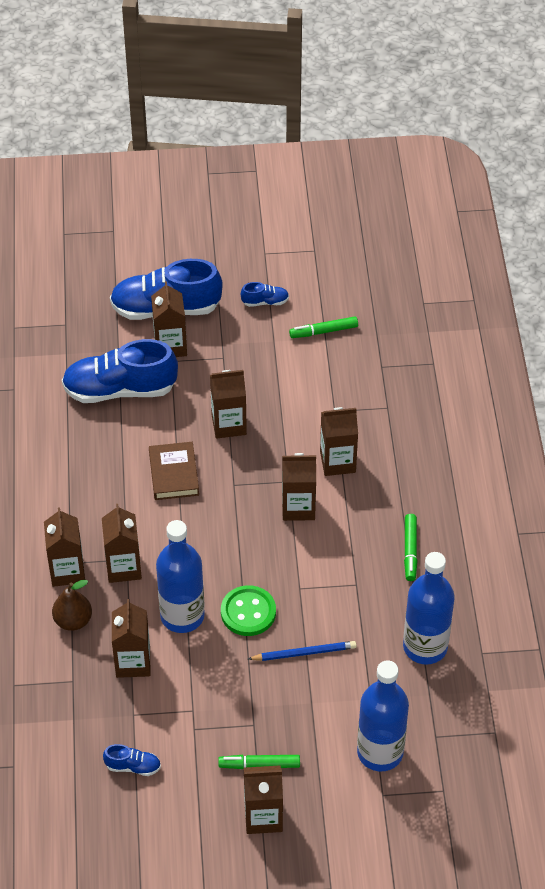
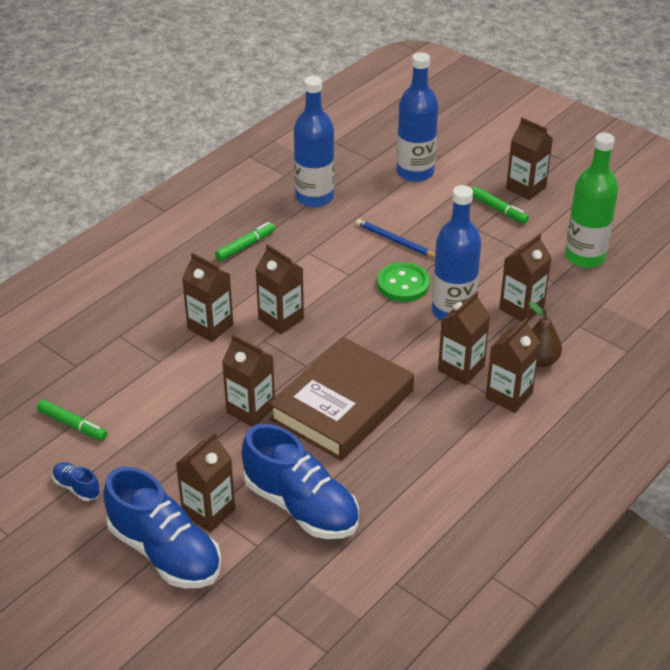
camera: 135 degrees left, 10 degrees down
(133, 766) = (585, 257): blue shoe -> green bottle
(174, 474) = (342, 405): brown book -> brown book, size x1.85

